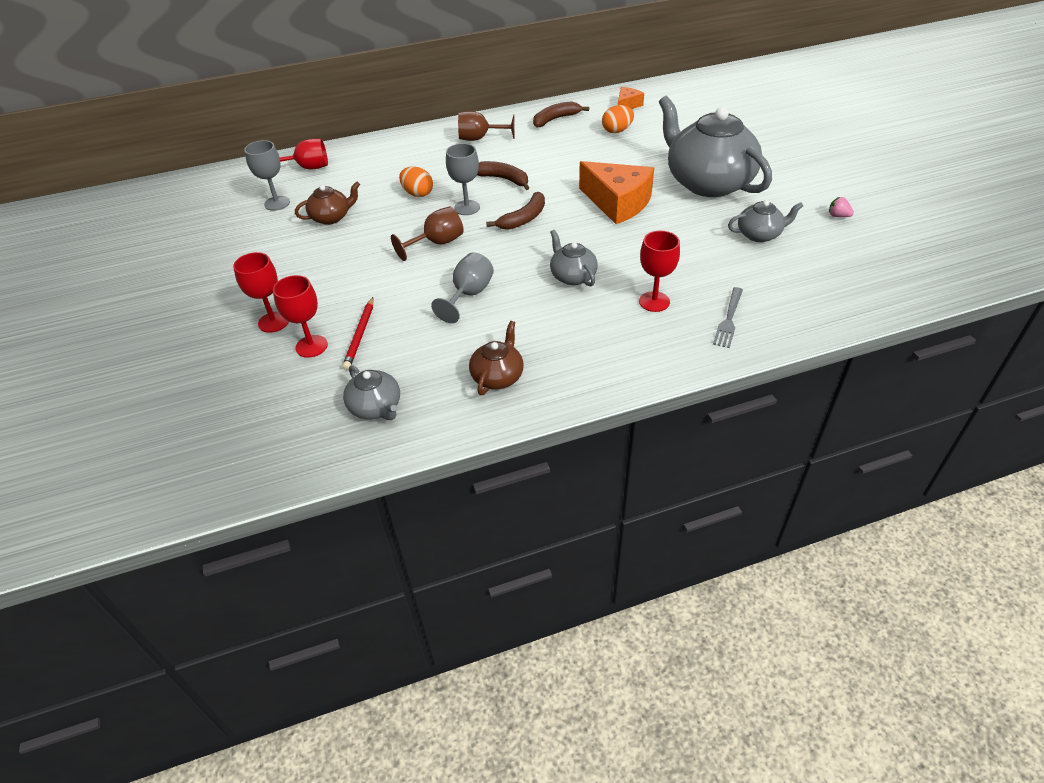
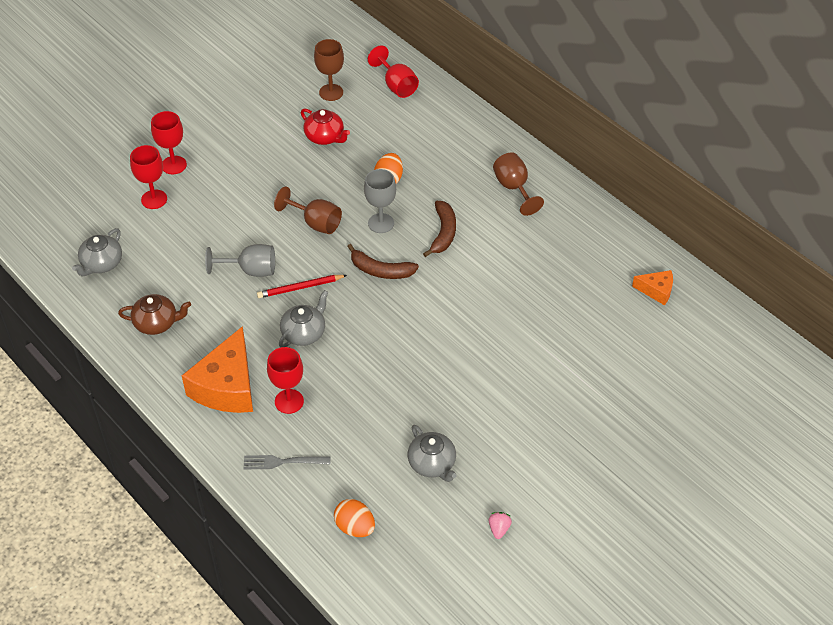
camera: 65 degrees right, 5 degrees up
(277, 203) = (331, 92): grey goblet -> brown goblet
(331, 217) = (325, 137): brown teapot -> red teapot
(360, 335) = (176, 222): red pencil -> red pencil (300, 287)
(556, 119) = (588, 237): brown banana -> none
(617, 131) = (590, 296): orange egg -> orange egg (355, 527)
(618, 203) = (440, 335): orange cheese -> orange cheese (227, 386)
(708, 182) = (515, 401): grey teapot -> none

